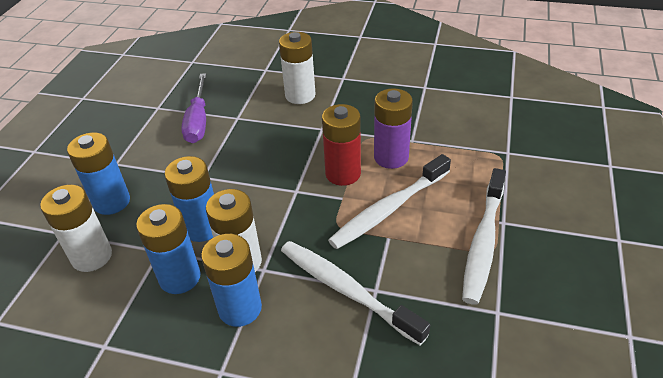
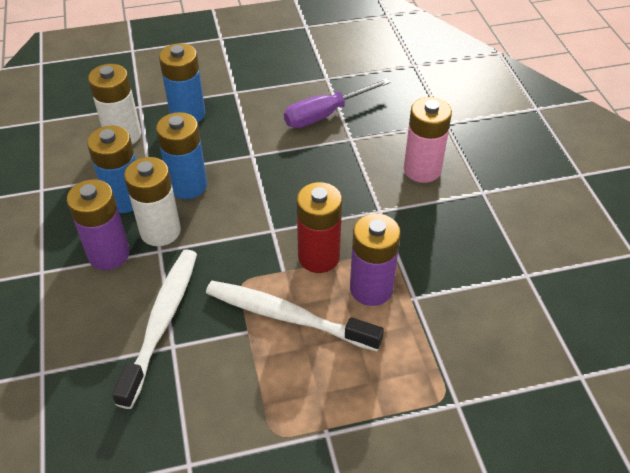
camera: 60 degrees right, 5 degrees up
(240, 308) = (109, 254): blue battery -> purple battery
(300, 95) = (422, 170): white battery -> pink battery
(483, 242) = (283, 421): white toothbrush -> none

